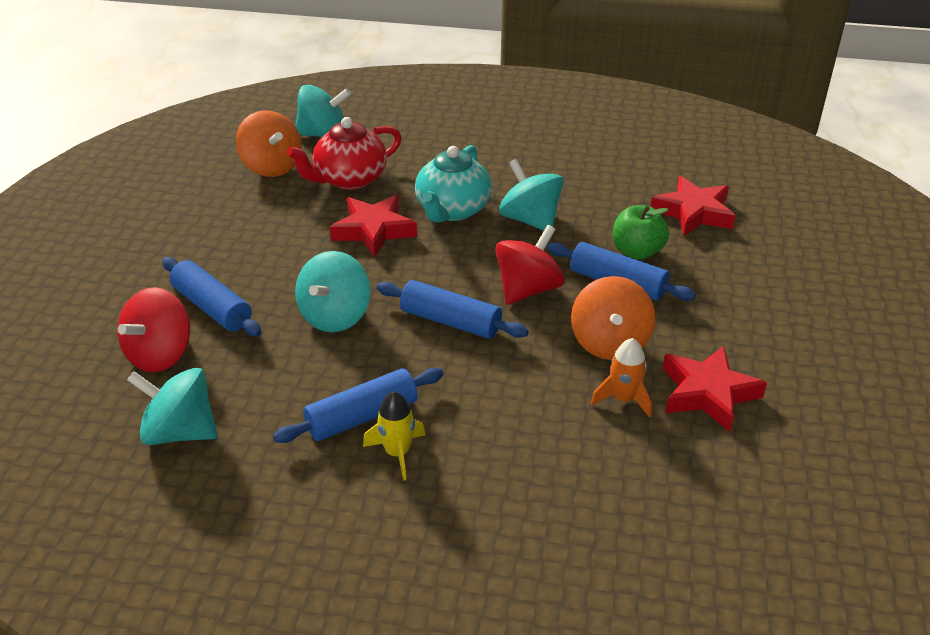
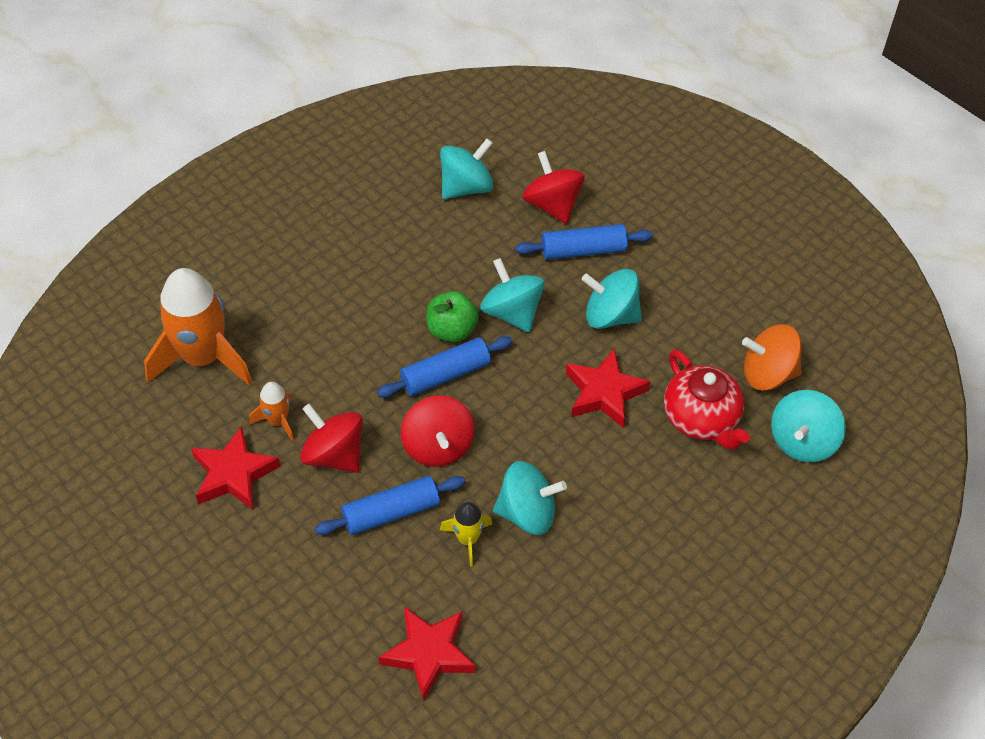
camera: 125 degrees right, 15 degrees up
(283, 260) = (610, 315): none -> turquoise spinning top
(349, 179) = (701, 418): red teapot -> red teapot turned 150 degrees clockwise
(362, 417) = (397, 275): blue rolling pin -> none
(397, 453) = (350, 275): yellow rocket -> yellow rocket (467, 539)
(452, 210) = (590, 465): turquoise teapot -> none
(609, 343) = (334, 454): orange spinning top -> red spinning top
(625, 504) = (203, 357): none -> orange rocket
(637, 252) = (416, 559): green apple -> green apple (452, 330)

